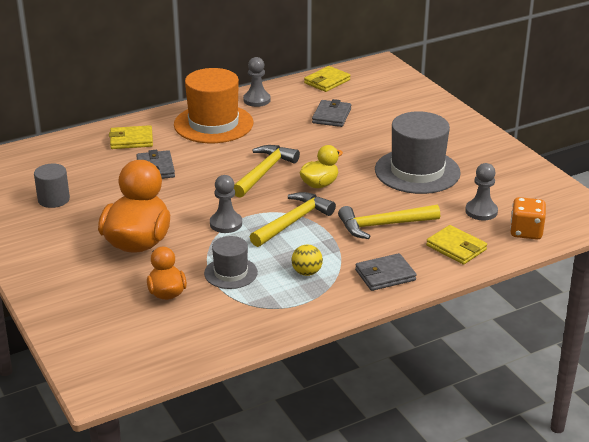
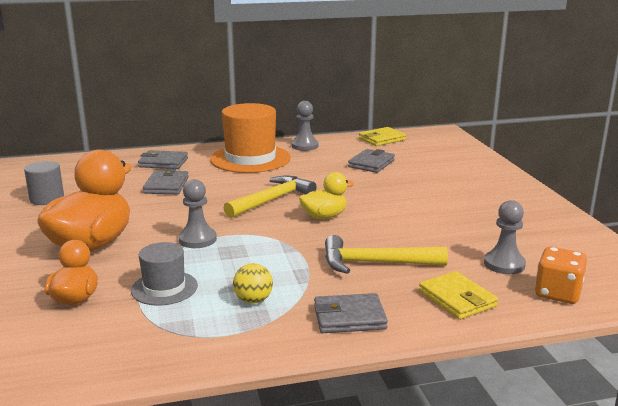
camera: 15 degrees right, 10 degrees down
(131, 140) = (163, 163): yellow wallet -> grey wallet
(293, 221) = (272, 247): yellow hammer -> none
(417, 171) = (441, 217): grey hat -> none

